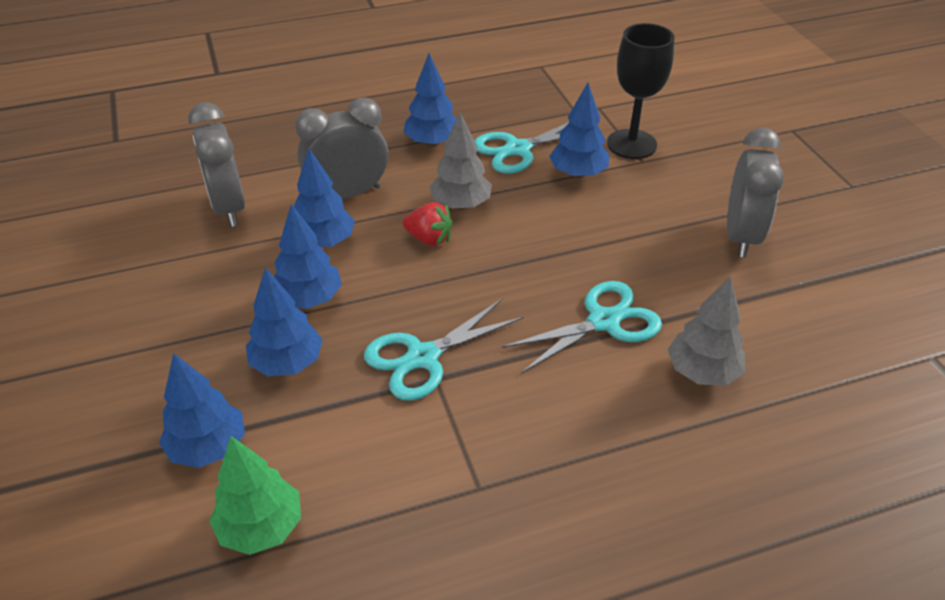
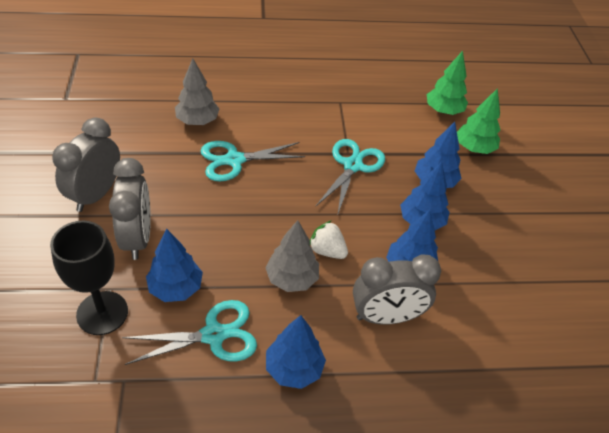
camera: 170 degrees left, 5 degrees up
(208, 448) = (474, 148): blue tree -> green tree
(229, 208) = (491, 326): grey clock -> grey clock (137, 238)
(423, 357) = (352, 166): turquoise scissors -> turquoise scissors turned 45 degrees counterclockwise
(429, 239) = (327, 250): red strawberry -> white strawberry

